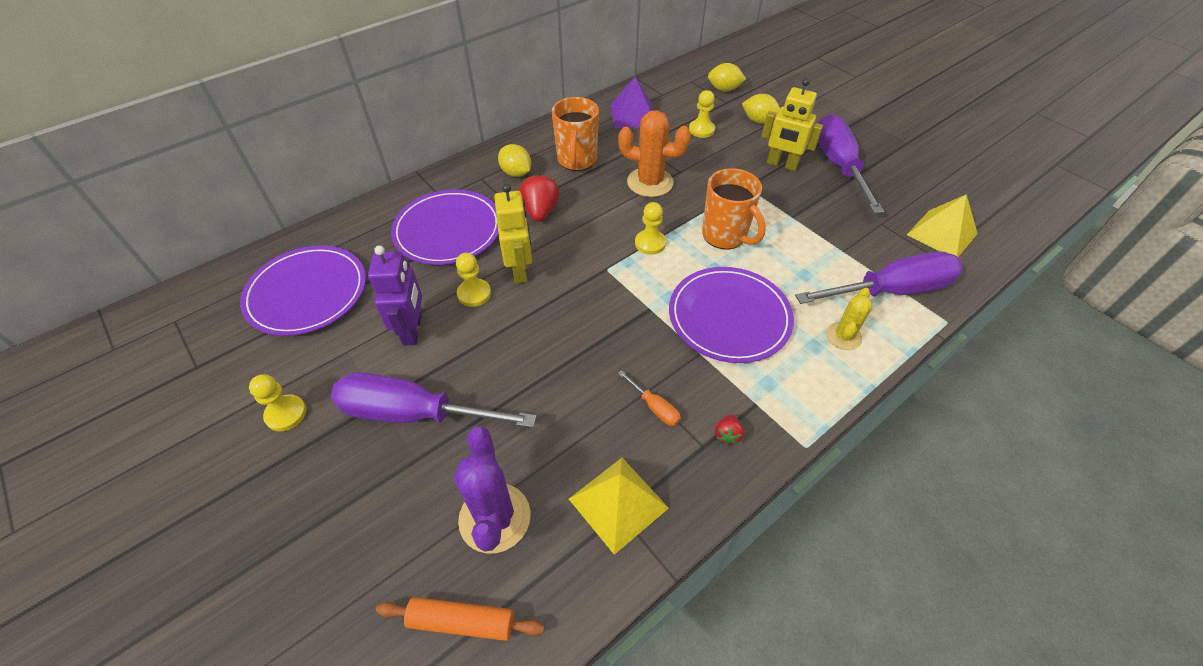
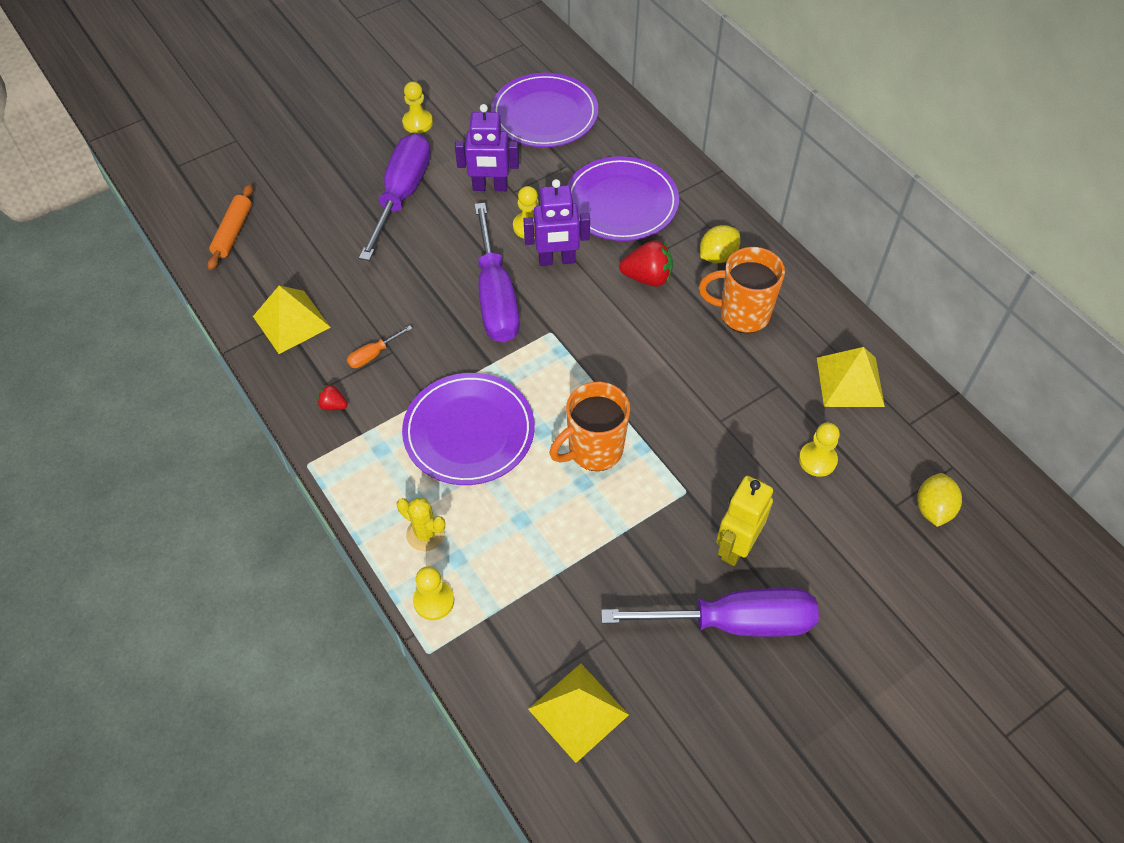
camera: 95 degrees right, 5 degrees up
(495, 518) = (300, 247): purple cactus -> none
(520, 270) = (557, 260): yellow robot -> purple robot
(633, 115) = (850, 382): purple pyramid -> yellow pyramid
(650, 182) = (697, 385): orange cactus -> none
(650, 243) = (587, 374): yellow pawn -> yellow pawn (434, 601)
(758, 121) = (846, 540): yellow lemon -> none
(890, 291) = (484, 606): purple screwdriver -> purple screwdriver (495, 296)

